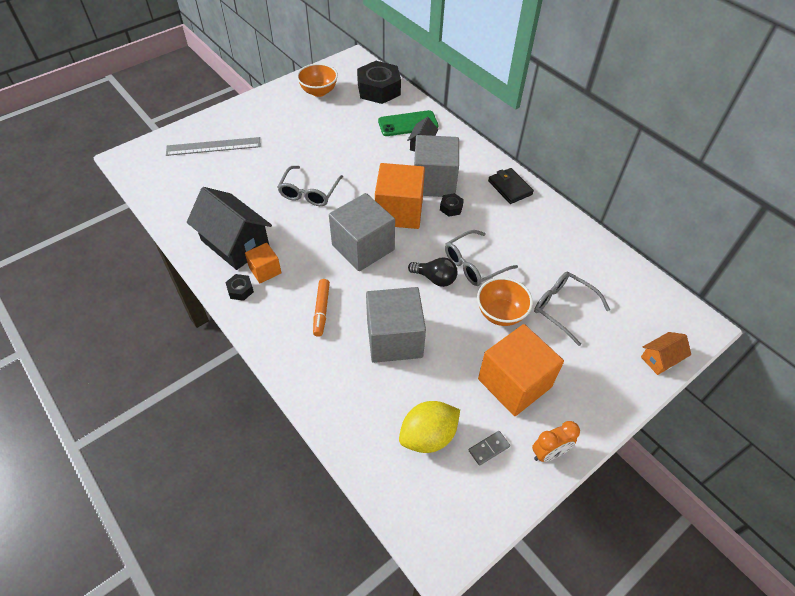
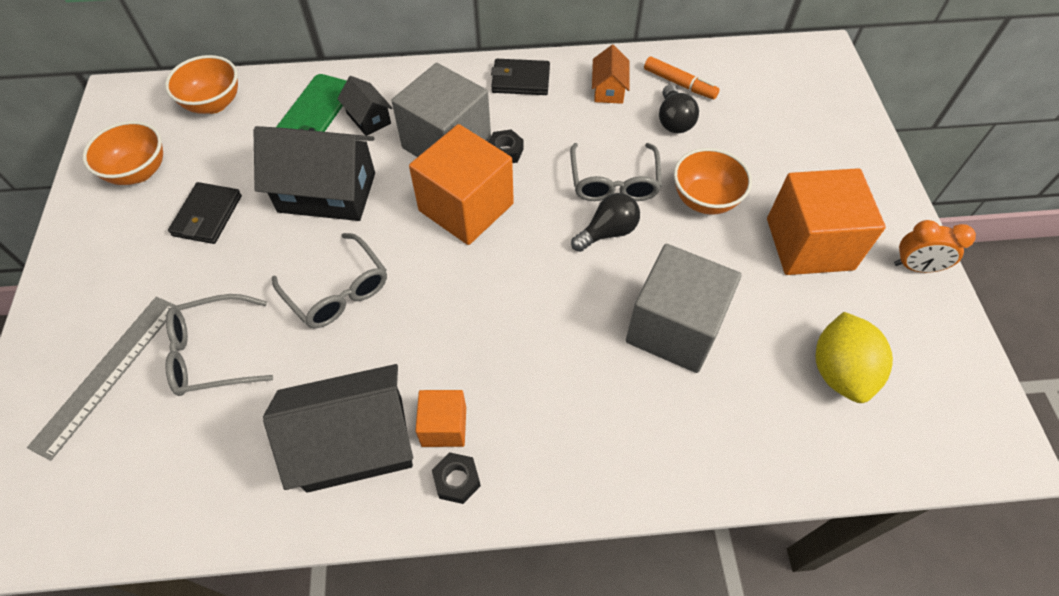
camera: 55 degrees left, 5 degrees up
(314, 126) = (207, 215): none -> black wallet
(321, 310) = (571, 388): orange marker -> orange marker (679, 83)
(362, 156) = (327, 192): none -> black house
(363, 247) = (496, 281): grey cube -> none
(379, 89) = (214, 104): black nut -> orange bowl
(489, 448) = (885, 319): grey domino -> none
(549, 453) = (915, 267): orange clock -> orange clock turned 90 degrees clockwise
(550, 271) = (673, 120): none -> black light bulb
(563, 308) = (733, 141): grey glasses -> grey glasses (212, 353)
(660, 359) = (846, 106): orange house -> orange house (608, 89)

